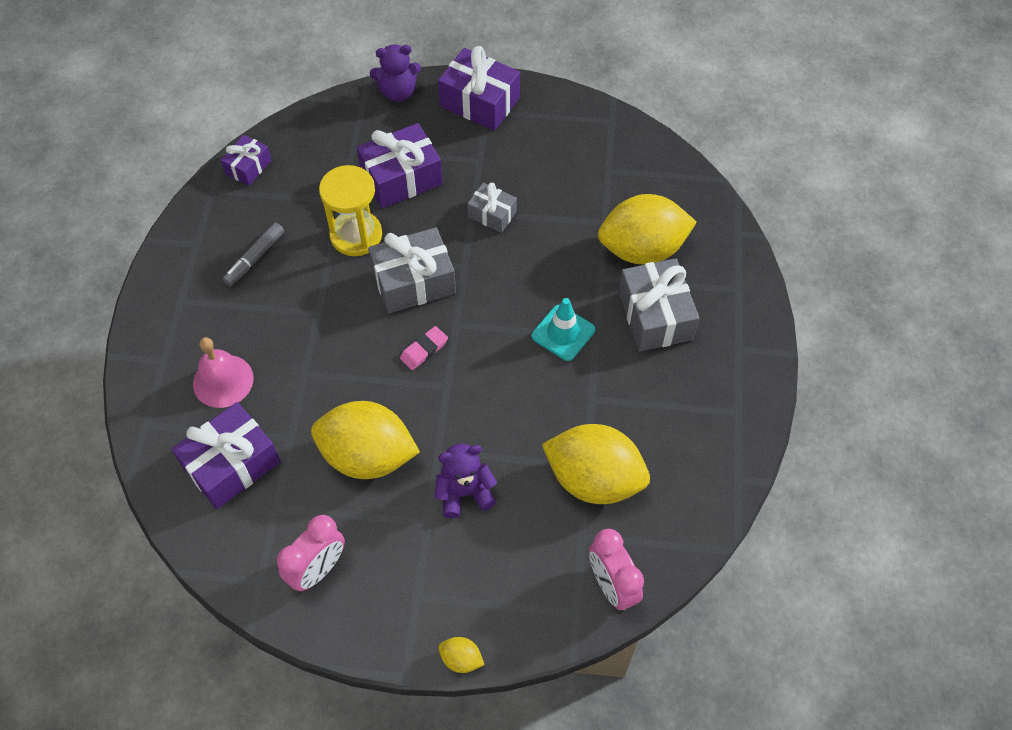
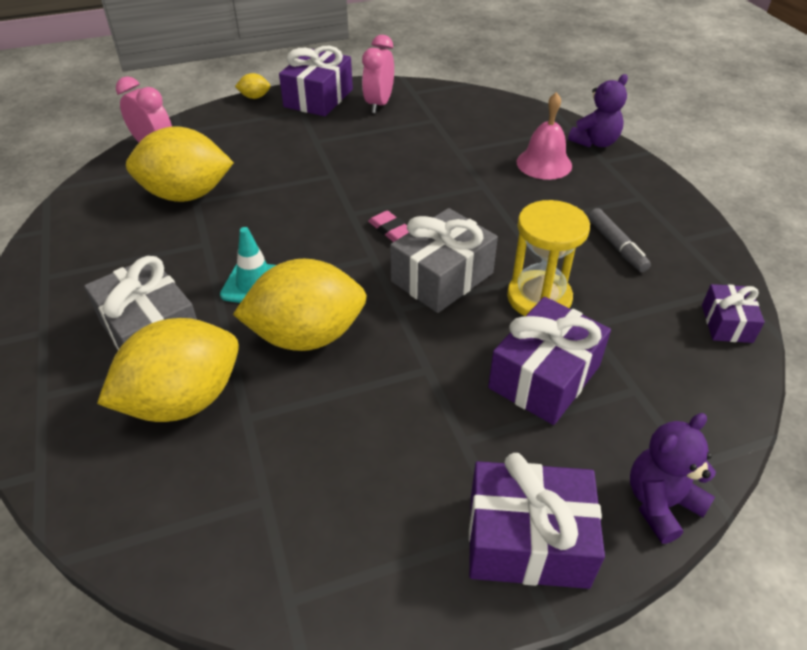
camera: 155 degrees right, 15 degrees down
(232, 465) = (486, 128): purple gift -> purple gift (318, 98)
(255, 258) = (616, 246): grey marker -> grey marker turned 150 degrees clockwise
(368, 456) = (388, 158): yellow lemon -> yellow lemon (307, 336)
(424, 350) = (390, 230): pink eraser -> pink eraser turned 60 degrees counterclockwise
(464, 492) = (296, 160): purple teddy bear -> purple teddy bear (595, 142)
(492, 214) = (400, 374): grey gift -> none

